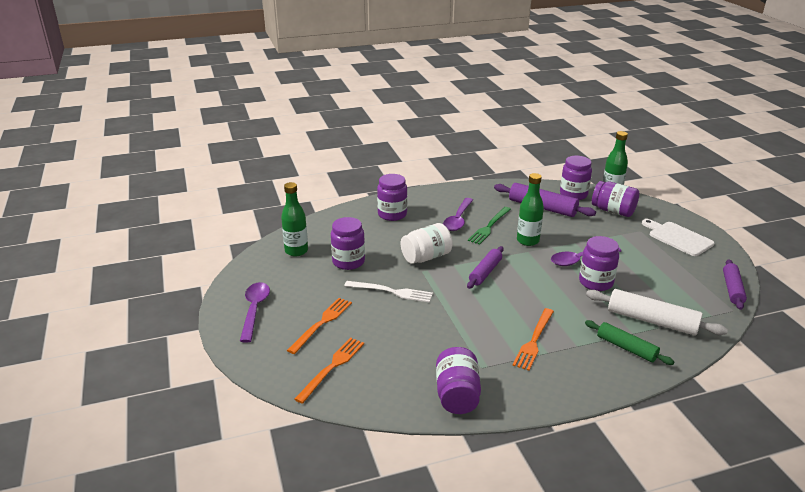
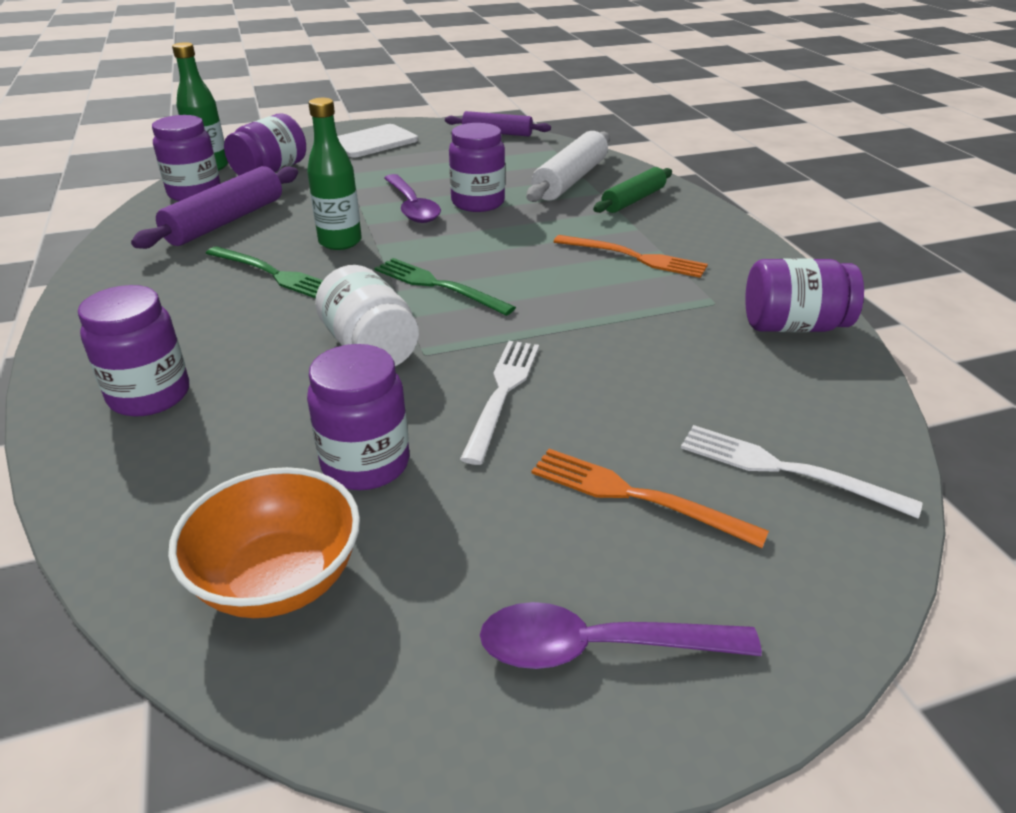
camera: 90 degrees left, 5 degrees up
(296, 251) = (279, 579): green bottle -> orange bowl
(332, 367) = (786, 470): orange fork -> white fork
(458, 219) = (225, 306): purple spoon -> none
(485, 272) = (439, 286): purple rolling pin -> green fork

